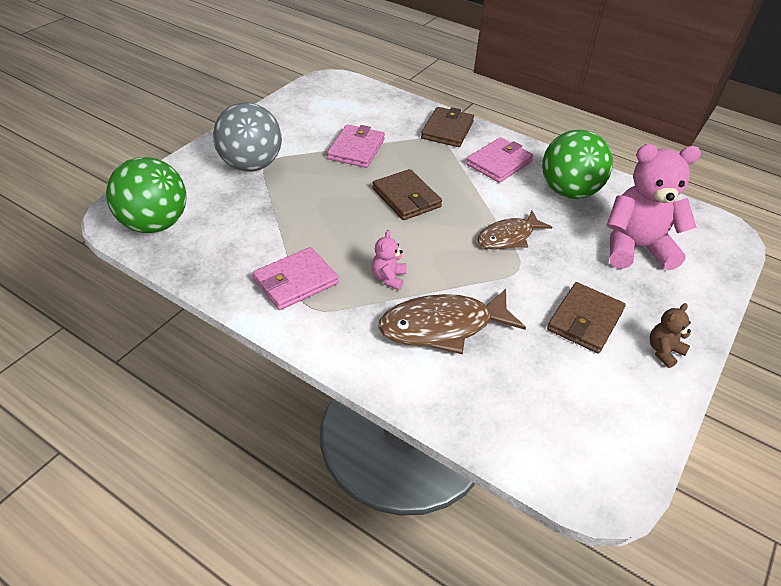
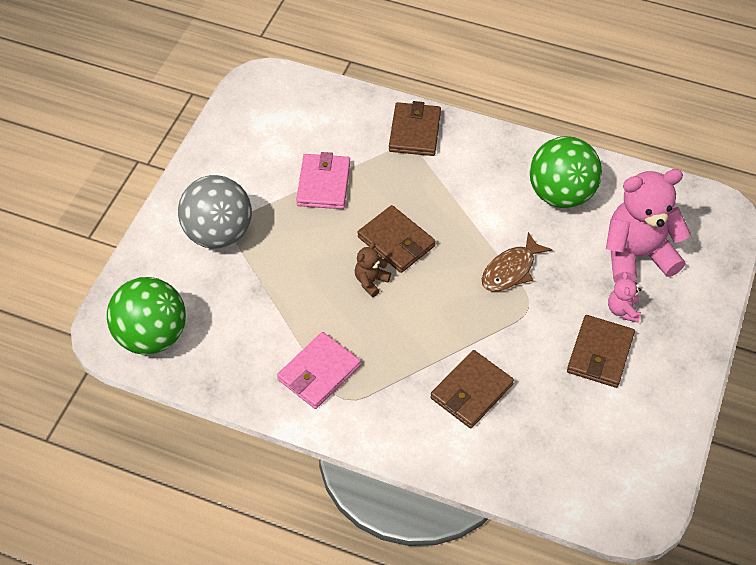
camera: 10 degrees left, 10 degrees up
(388, 278) = (406, 348): pink teddy bear -> pink teddy bear (623, 310)
(443, 327) = (471, 391): brown fish -> brown wallet
(499, 163) = (481, 169): pink wallet -> none
(663, 351) = (674, 371): brown teddy bear -> brown teddy bear (371, 281)

